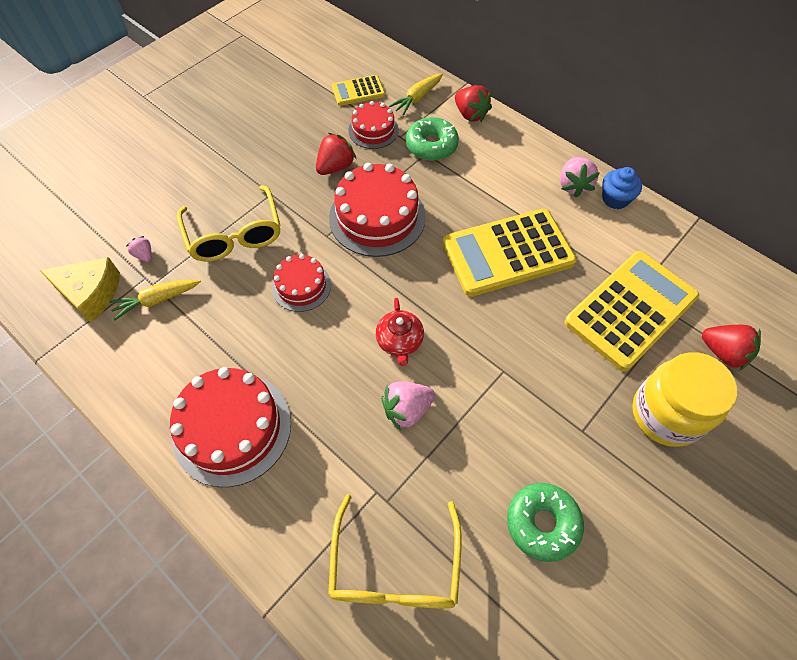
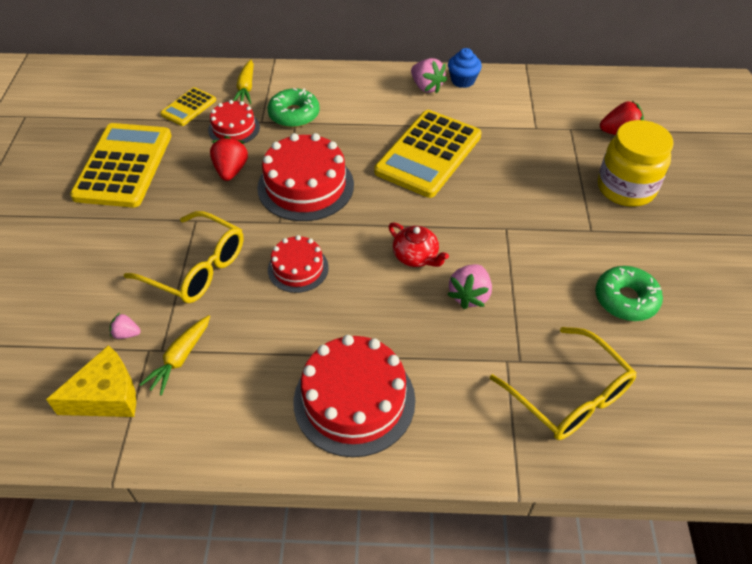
camera: 40 degrees left, 10 degrees down
(470, 114) = (301, 79): red strawberry -> none
(630, 310) = (543, 142): yellow calculator -> yellow calculator (124, 166)

